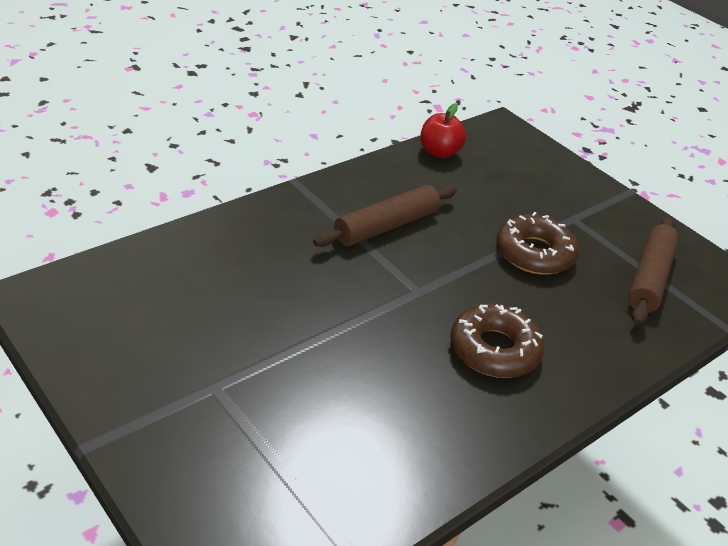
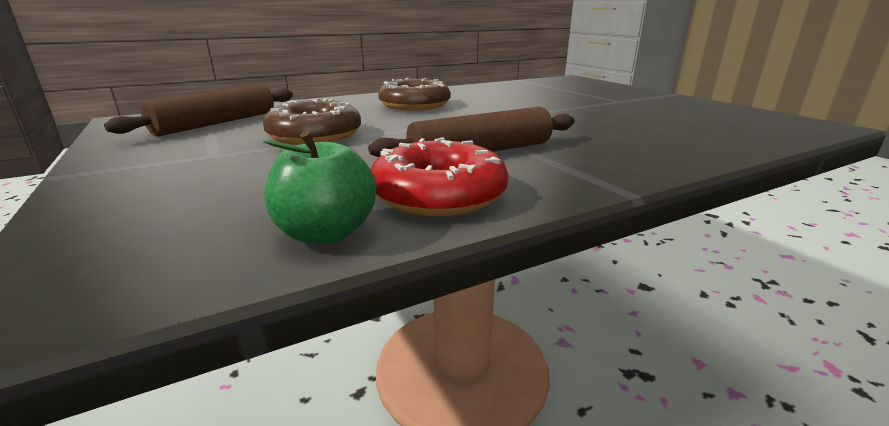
camera: 165 degrees left, 15 degrees down
(400, 178) = (439, 194): none -> red donut
(439, 152) = (326, 233): red apple -> green apple

